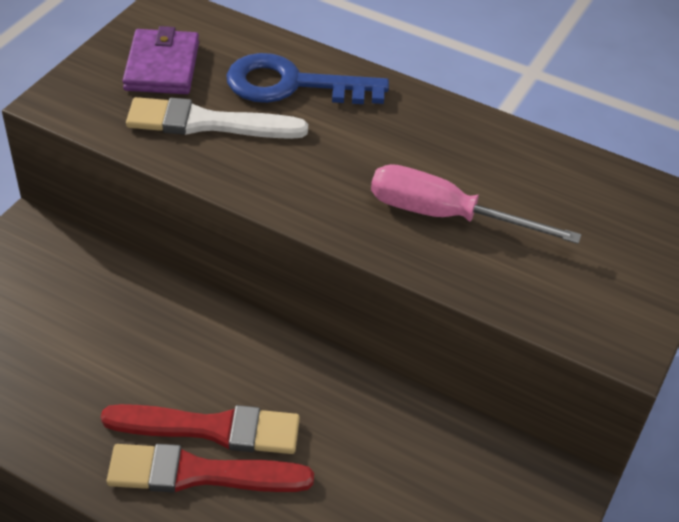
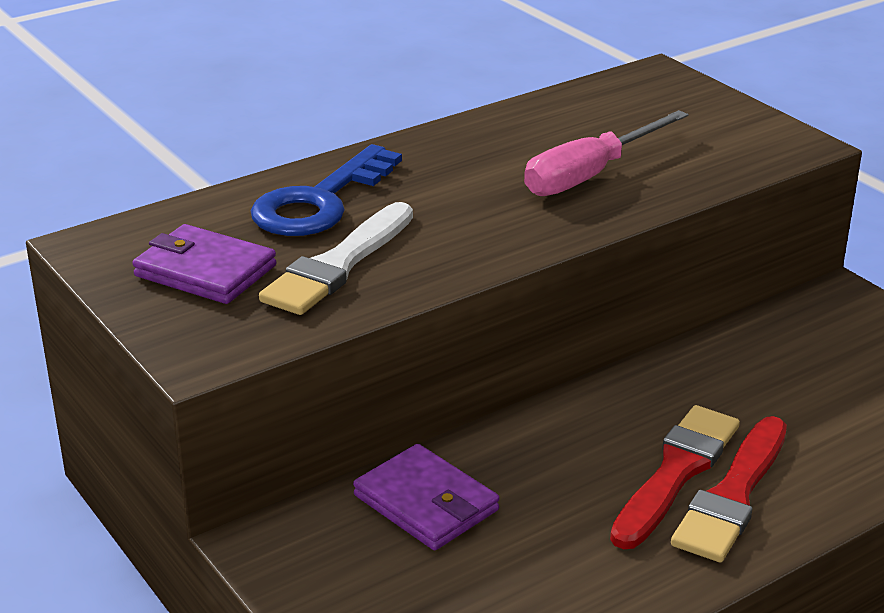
camera: 60 degrees left, 15 degrees down
(104, 295) = (426, 503): none -> purple wallet

